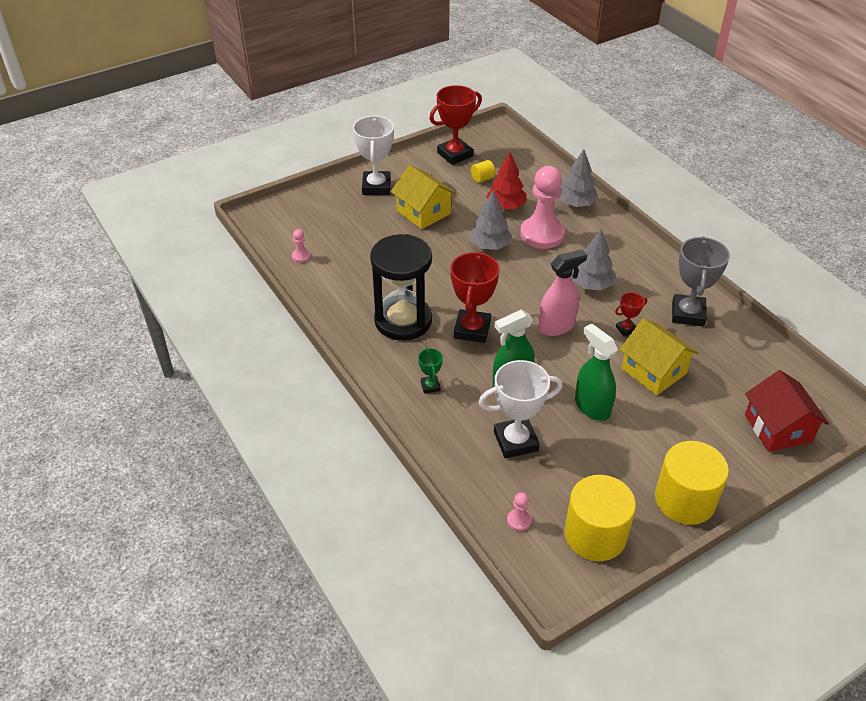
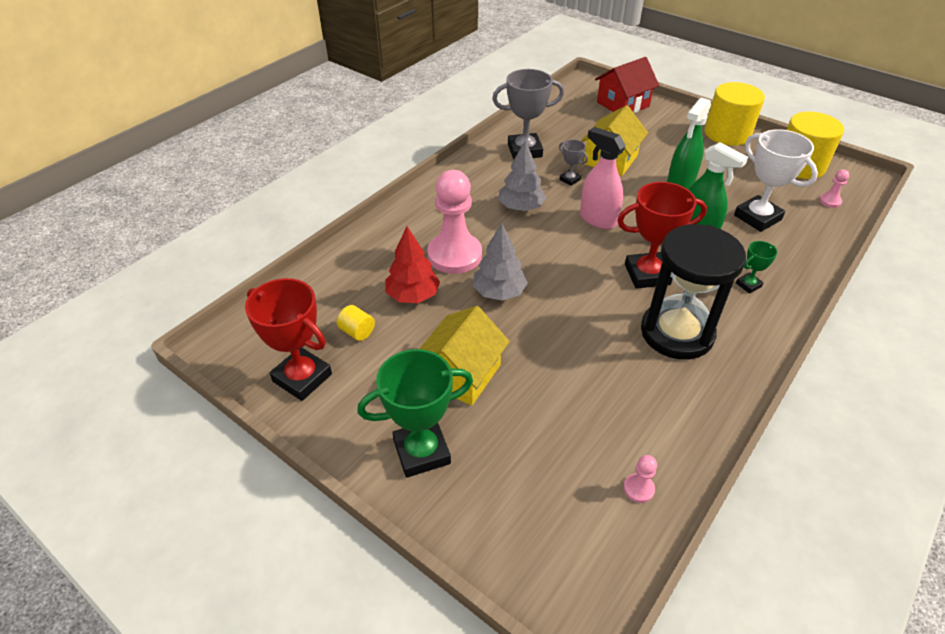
camera: 110 degrees left, 0 degrees up
(376, 187) = (421, 452): white trophy -> green trophy
(576, 204) = (383, 239): grey tree -> none
(626, 329) = (569, 179): red trophy -> grey trophy

